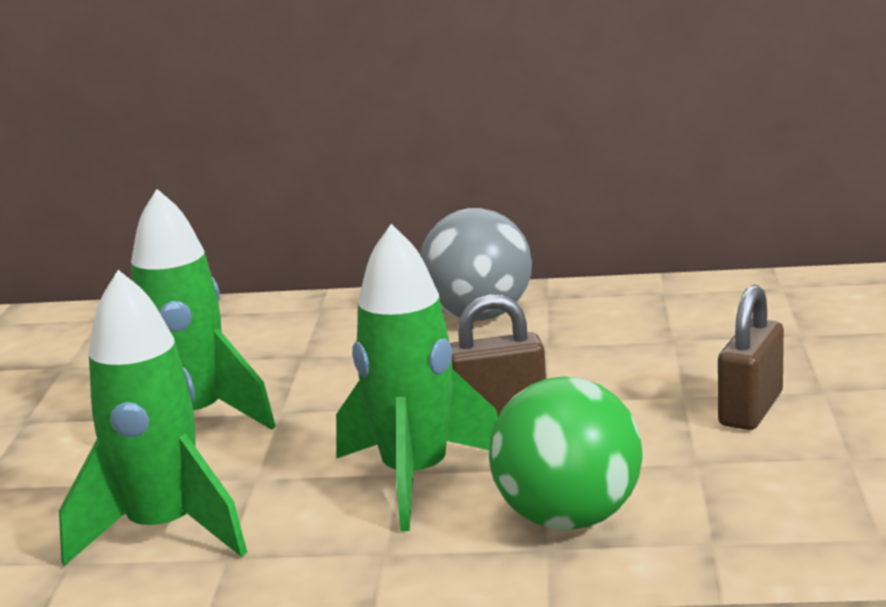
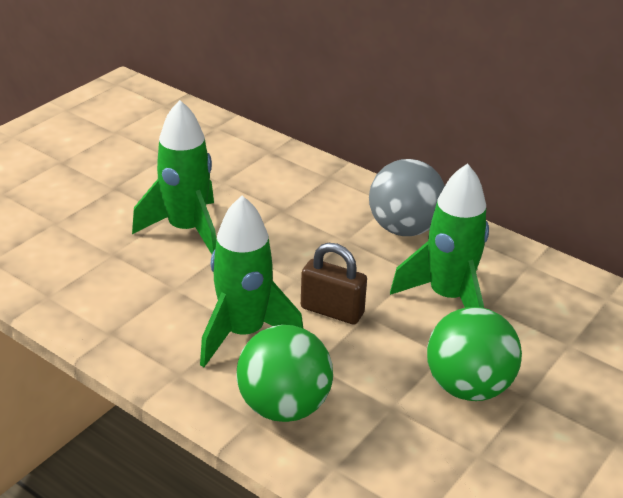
camera: 30 degrees right, 15 degrees up
(164, 531) = (102, 300): green rocket -> green rocket (448, 297)
(751, 409) = (468, 387): brown padlock -> green ball

